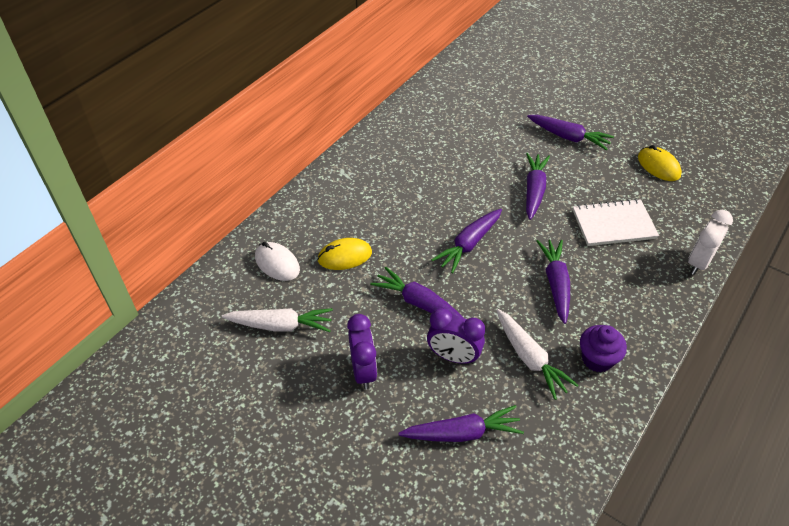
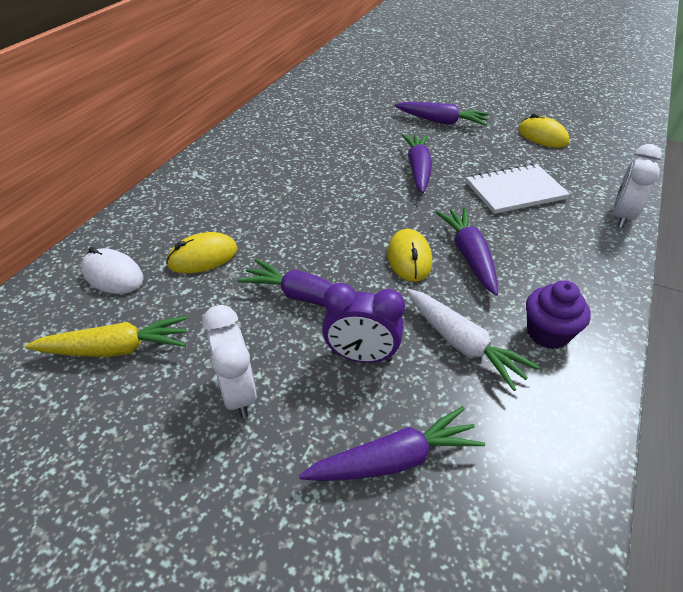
camera: 10 degrees left, 5 degrees down
(281, 325) = (116, 349): white carrot -> yellow carrot
(363, 371) = (238, 393): purple clock -> white clock
(469, 244) = (356, 228): purple carrot -> none
(506, 279) = (409, 258): none -> yellow mouse

